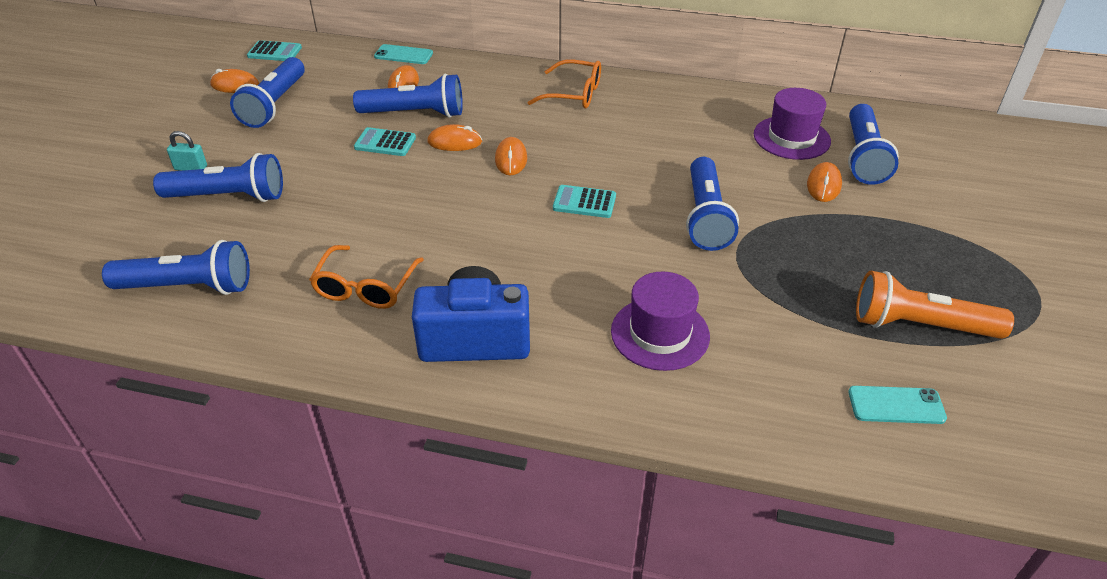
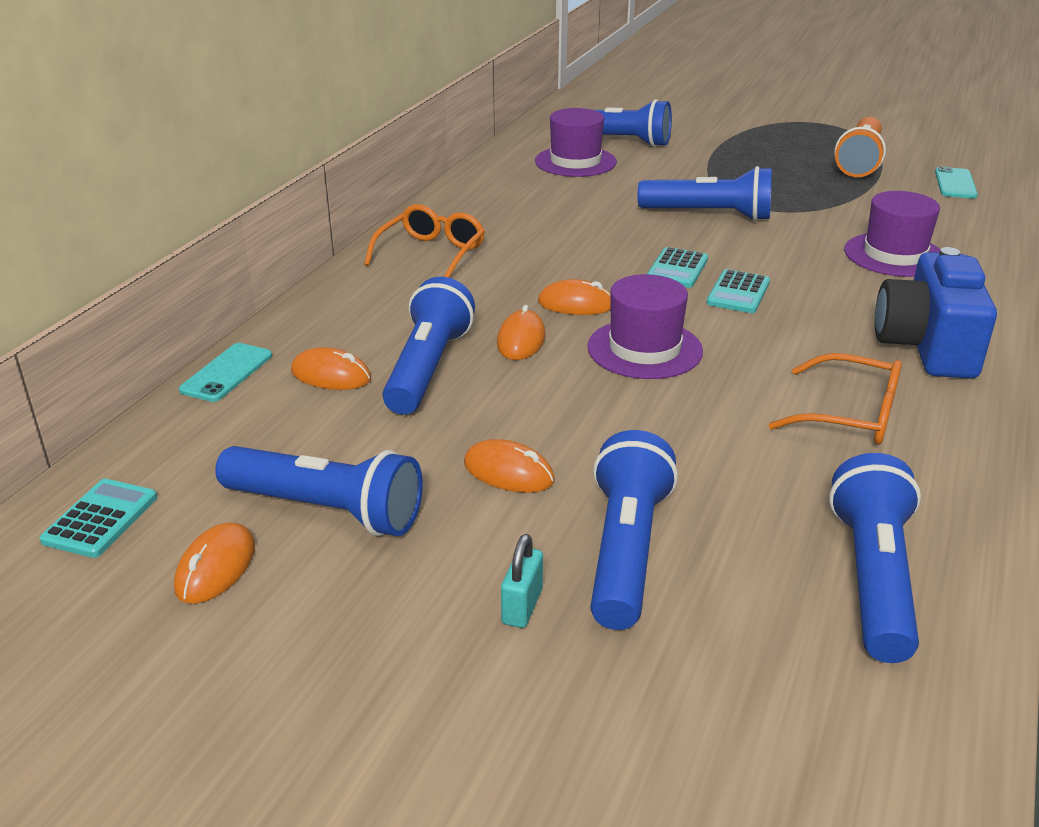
camera: 80 degrees left, 10 degrees down
(385, 143) = (503, 395): turquoise calculator -> turquoise calculator (738, 293)
(450, 192) = (644, 349): none -> purple hat
(823, 185) = (661, 162): orange mouse -> orange mouse (508, 472)

